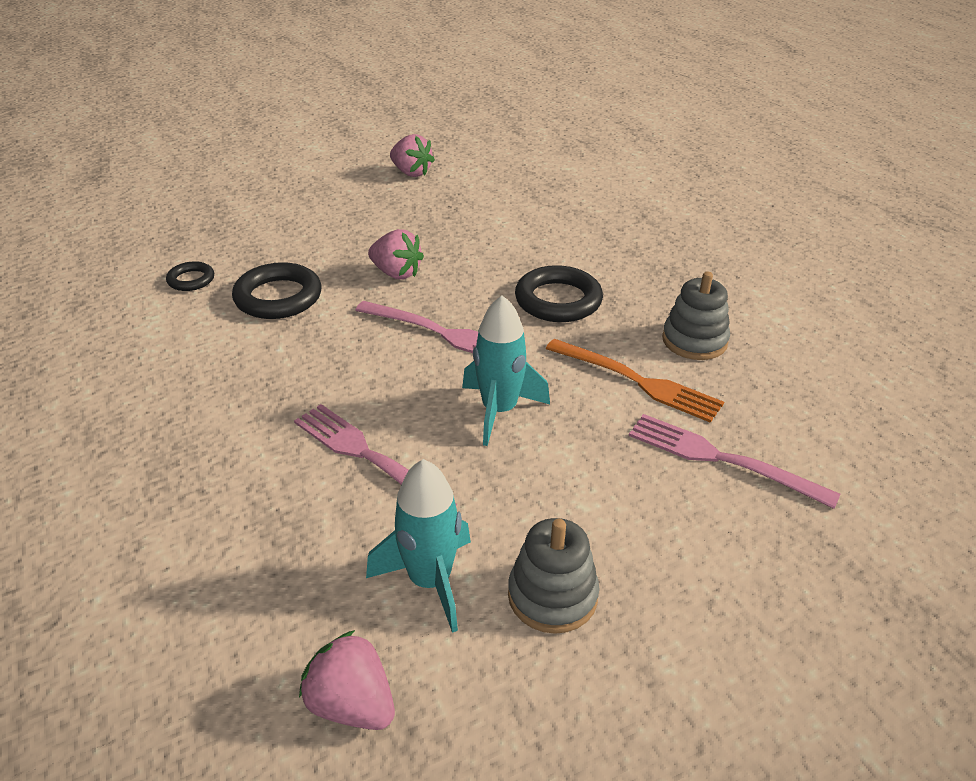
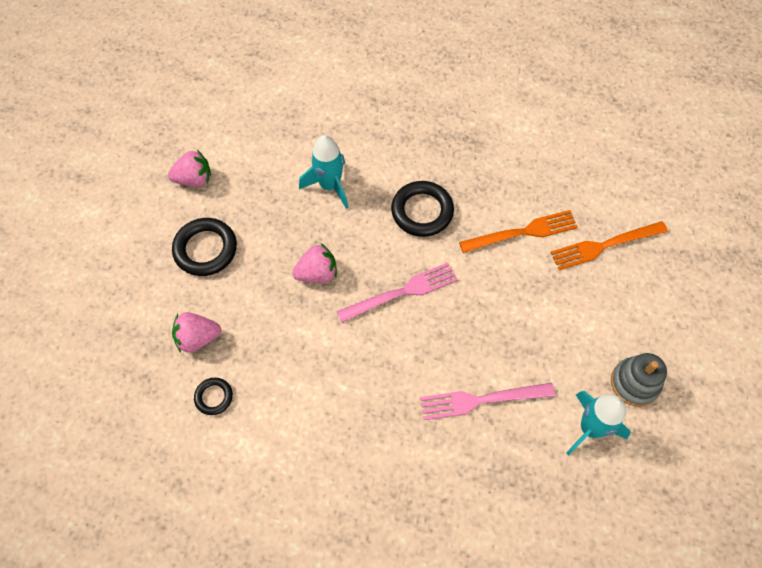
camera: 50 degrees left, 25 degrees up
(278, 297) = (284, 356): black ring -> black ring (205, 249)
(352, 704) = (638, 506): pink strawberry -> pink strawberry (198, 338)
(499, 411) = (494, 313): turquoise rocket -> turquoise rocket (330, 186)
(694, 341) = (512, 179): grey stacking toy -> none
(720, 459) = (604, 246): pink fork -> orange fork

